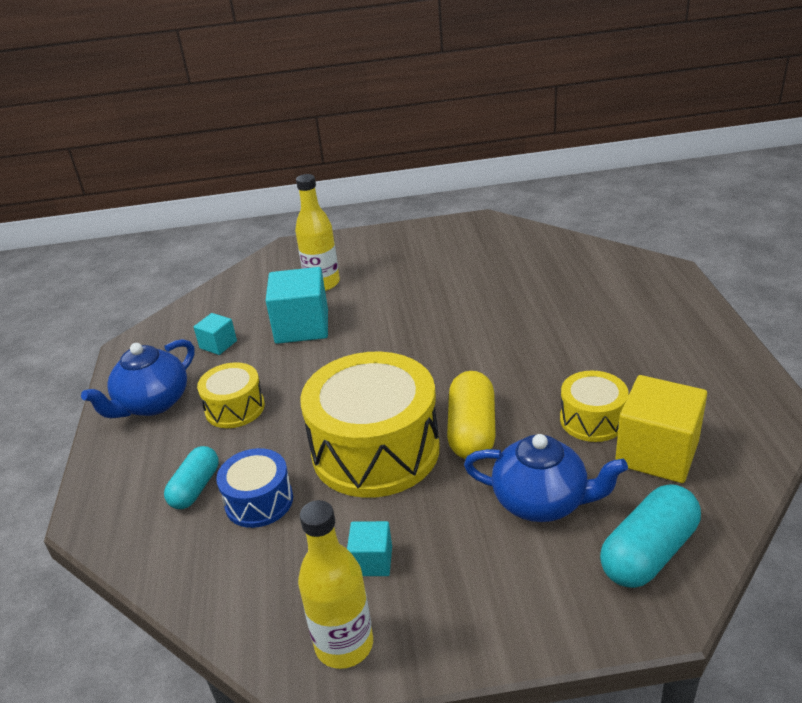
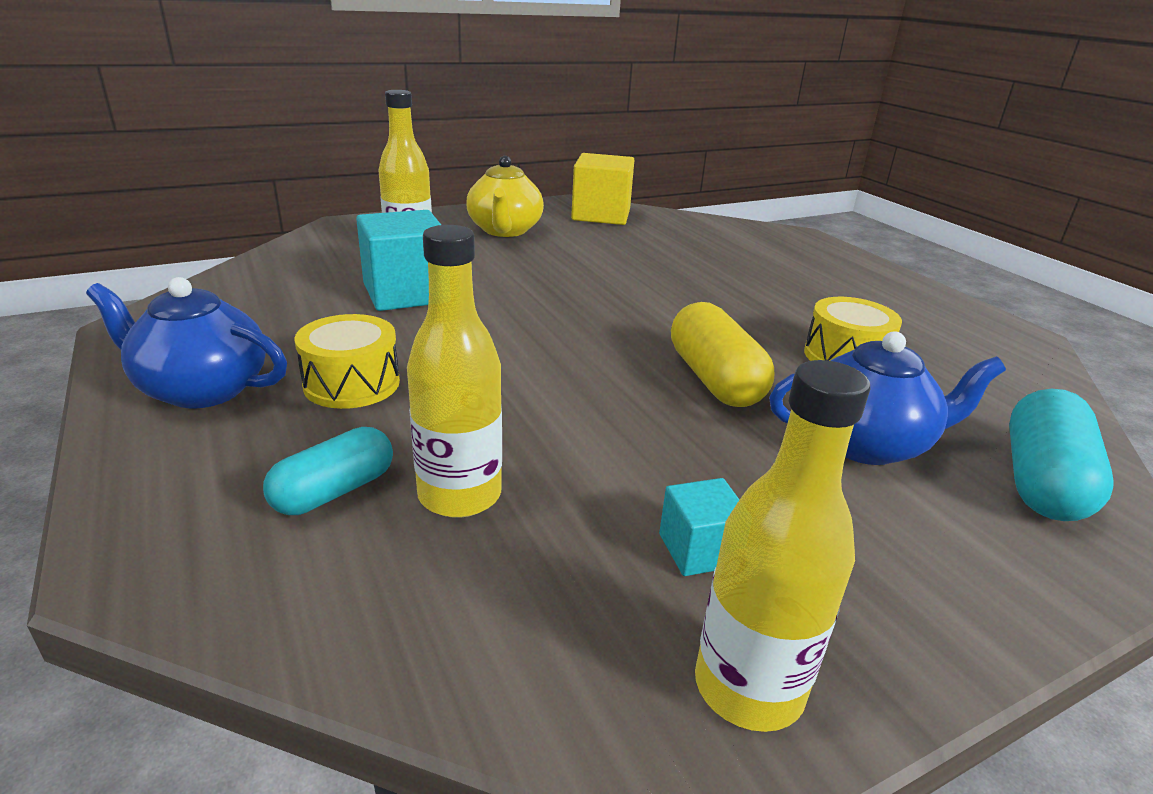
camera: 25 degrees left, 5 degrees down
(152, 403) = (202, 389): blue teapot -> blue teapot turned 90 degrees clockwise
(195, 488) = (334, 491): turquoise capsule -> turquoise capsule turned 45 degrees clockwise
(218, 344) = (287, 316): turquoise cube -> none
(259, 501) = (459, 495): blue drum -> yellow bottle
(375, 450) = (601, 412): yellow drum -> none
(406, 258) = (504, 230): none -> yellow teapot
(657, 453) = (945, 381): yellow cube -> yellow cube (601, 215)

